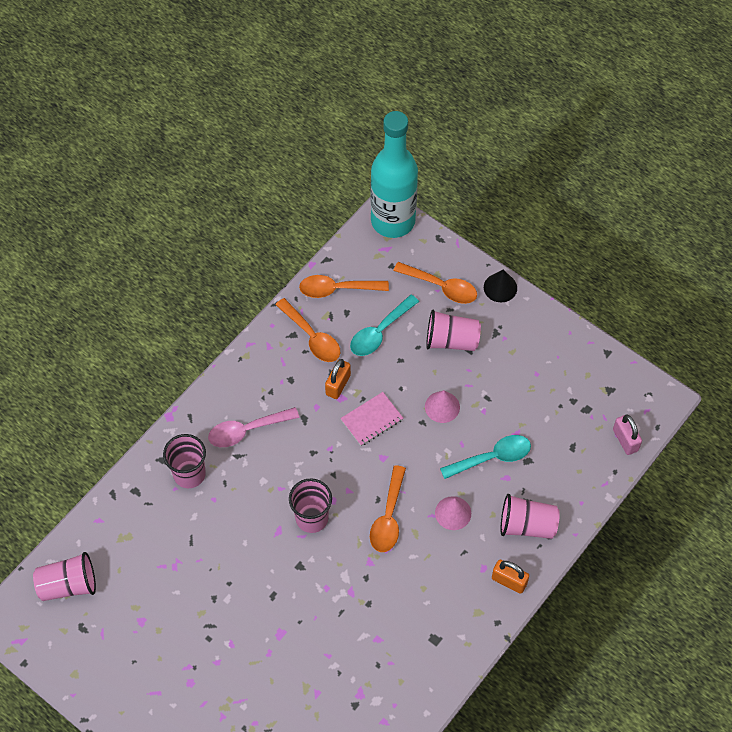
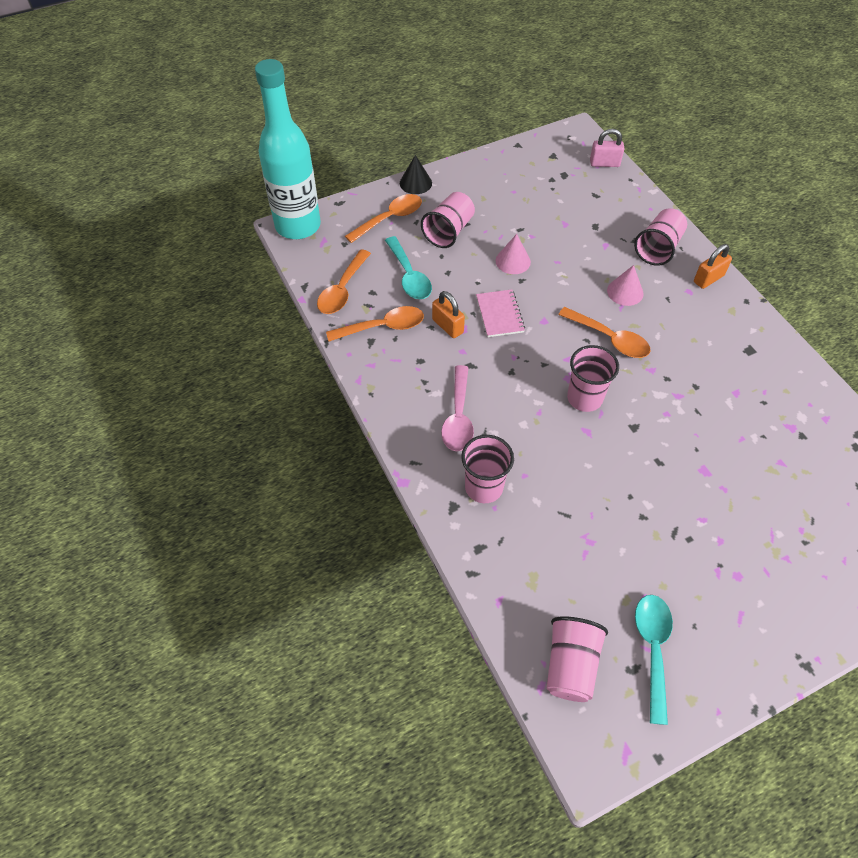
camera: 65 degrees left, 5 degrees down
(492, 457) = (581, 247): turquoise spoon -> turquoise spoon (652, 649)

